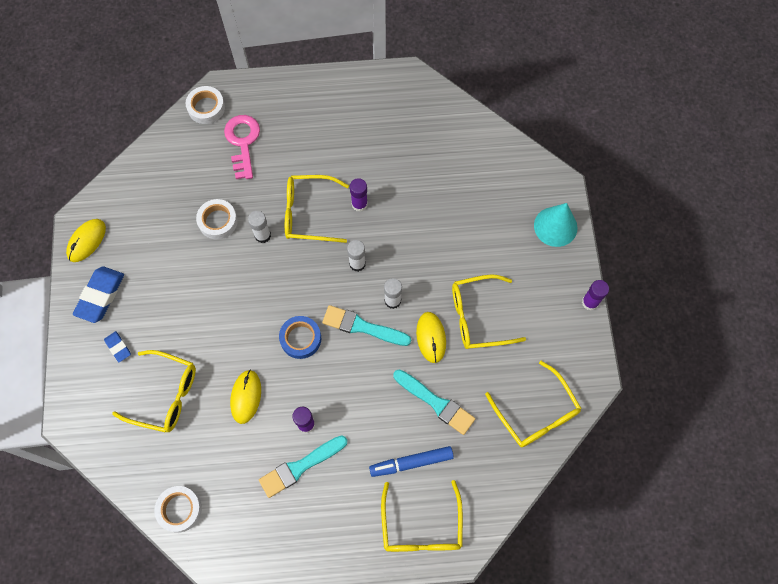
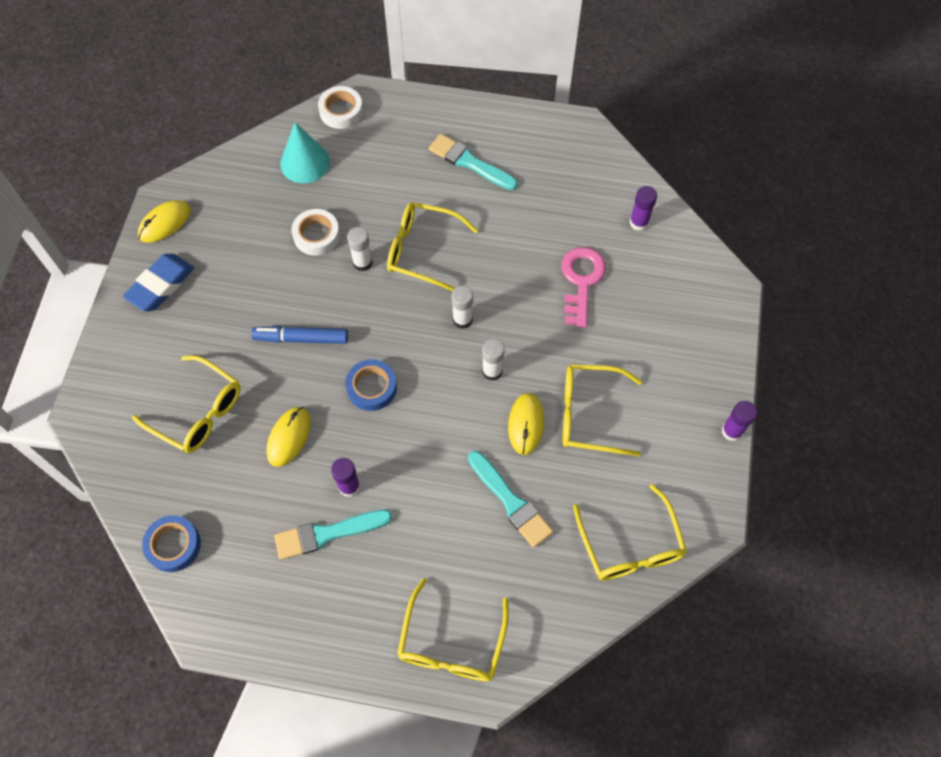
camera: 15 degrees right, 5 degrees down
(118, 347) = (162, 346): blue eraser -> none
(179, 509) = (173, 545): white tape -> blue tape
(243, 142) = (370, 157): pink key -> pink key (581, 281)
(359, 204) = (484, 254): purple glue stick -> purple glue stick (639, 222)
(362, 327) = (448, 392): turquoise brush -> turquoise brush (469, 162)
(411, 462) = (461, 564): blue marker -> blue marker (301, 338)
(555, 226) = (712, 333): turquoise cone -> turquoise cone (305, 162)

